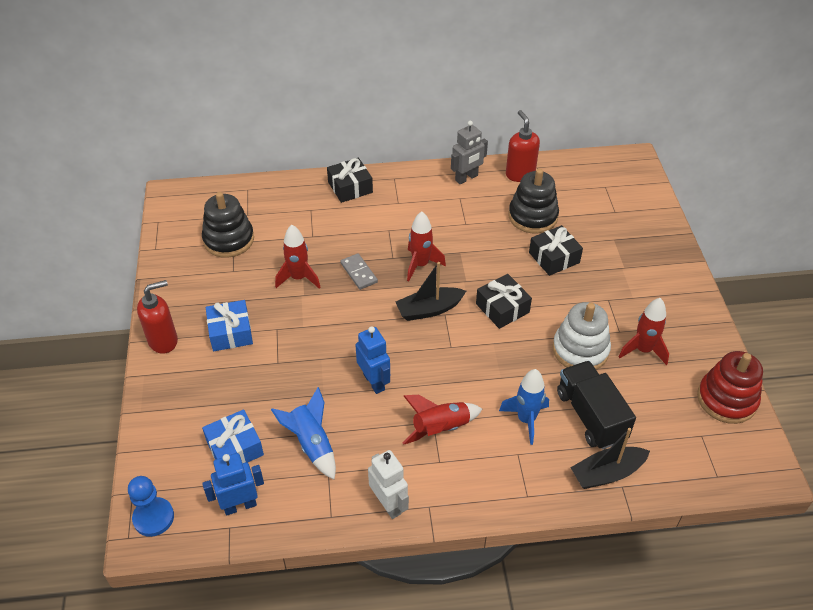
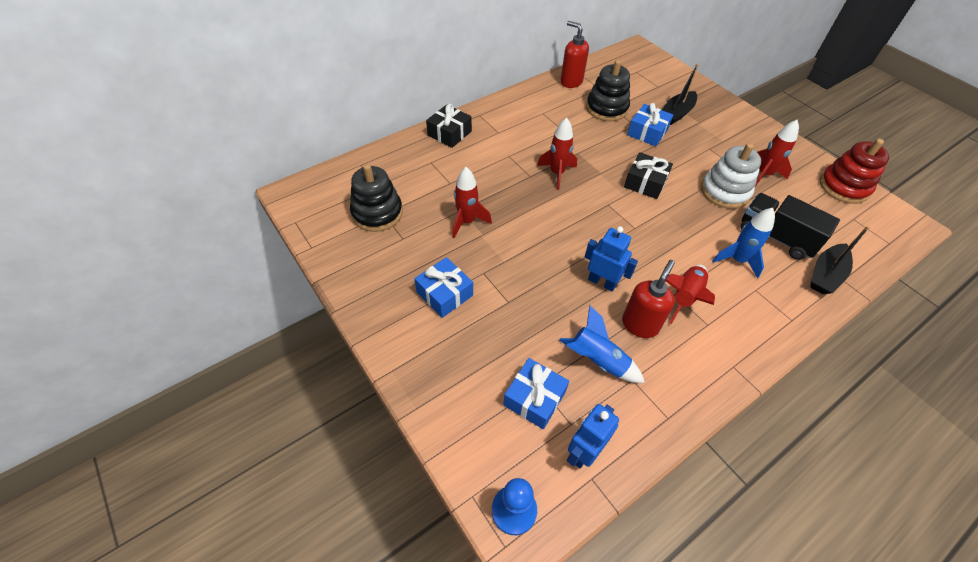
camera: 30 degrees left, 5 degrees up
(163, 341) = (386, 329): red soap dispenser -> red soap dispenser (640, 324)
(359, 273) = (513, 198): grey domino -> none
(389, 504) = (703, 381): white robot -> none
(429, 310) = (593, 205): black boat -> black boat (676, 114)
(466, 178) = (535, 97): grey robot -> none
(554, 257) = (647, 132): black gift -> blue gift

